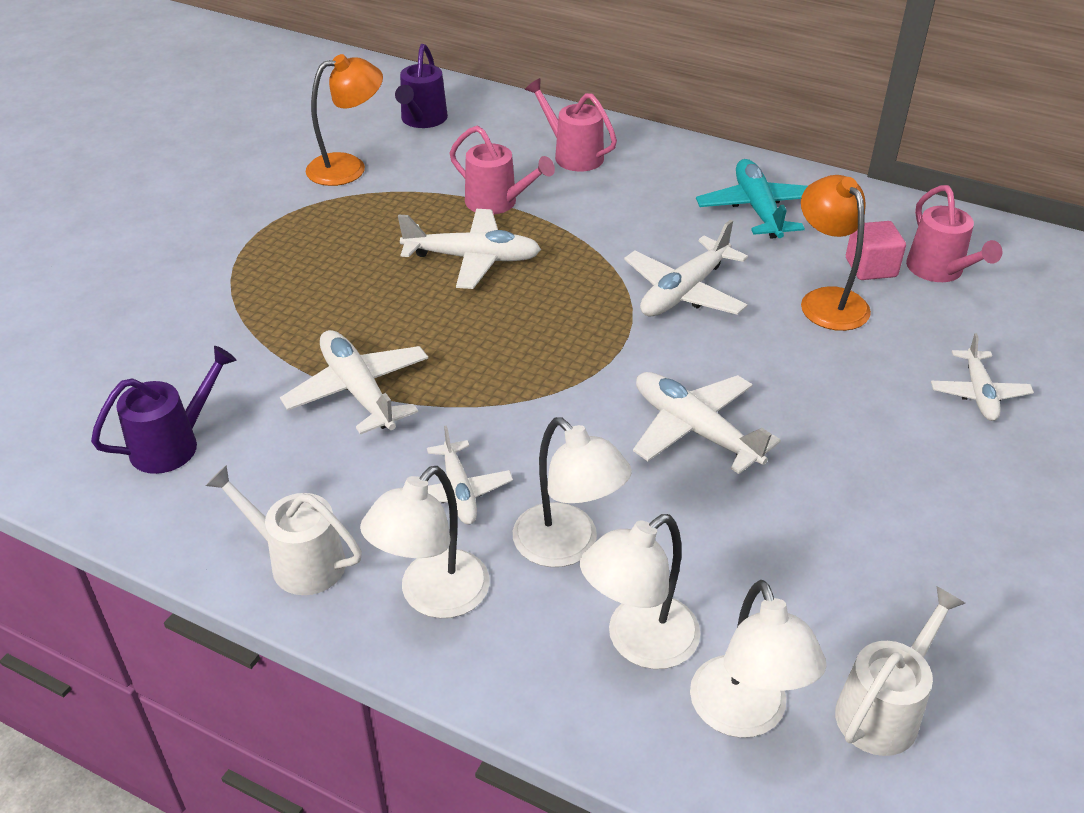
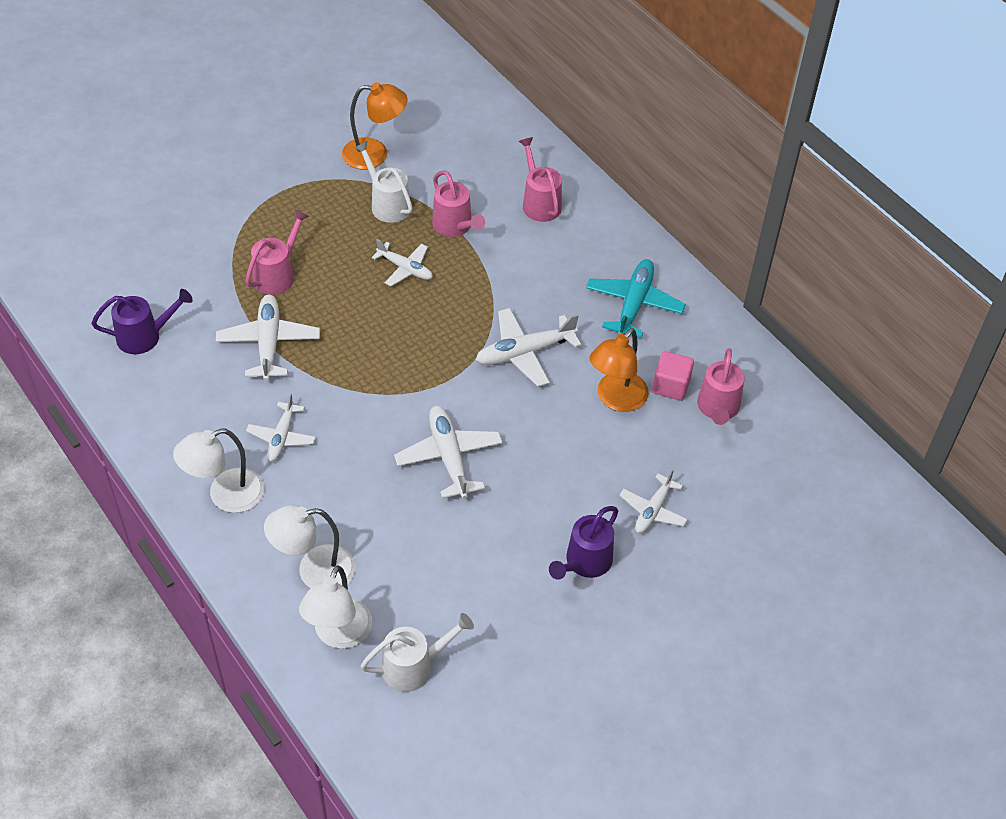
camera: 25 degrees right, 10 degrees up
(298, 561) = (169, 442): white watering can -> white watering can (387, 204)
(315, 315) = (278, 274): none -> pink watering can
(422, 120) = (455, 127): purple watering can -> purple watering can (584, 563)
(473, 258) = (405, 269): white plane -> white plane, size x0.65
(567, 547) = (317, 498): white lamp -> none
(827, 300) = (616, 399): orange lamp -> orange lamp turned 150 degrees counterclockwise

